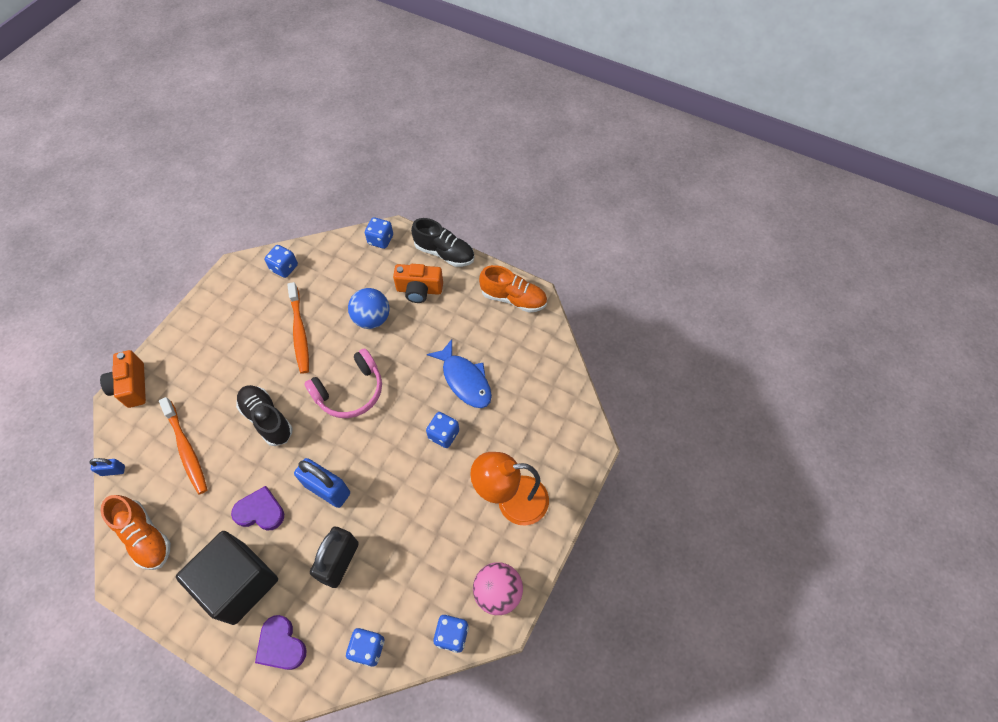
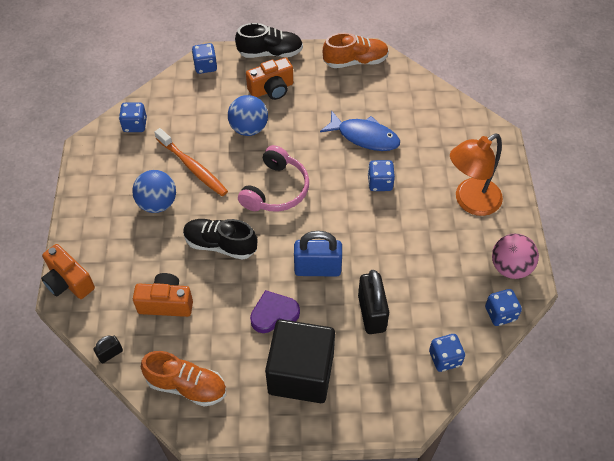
camera: 30 degrees left, 5 degrees down
(113, 470) = (110, 354): blue padlock -> black padlock
(186, 449) = (166, 303): orange toothbrush -> orange camera
(248, 351) = (157, 203): none -> blue ball
(281, 645) = (374, 395): purple heart -> none

